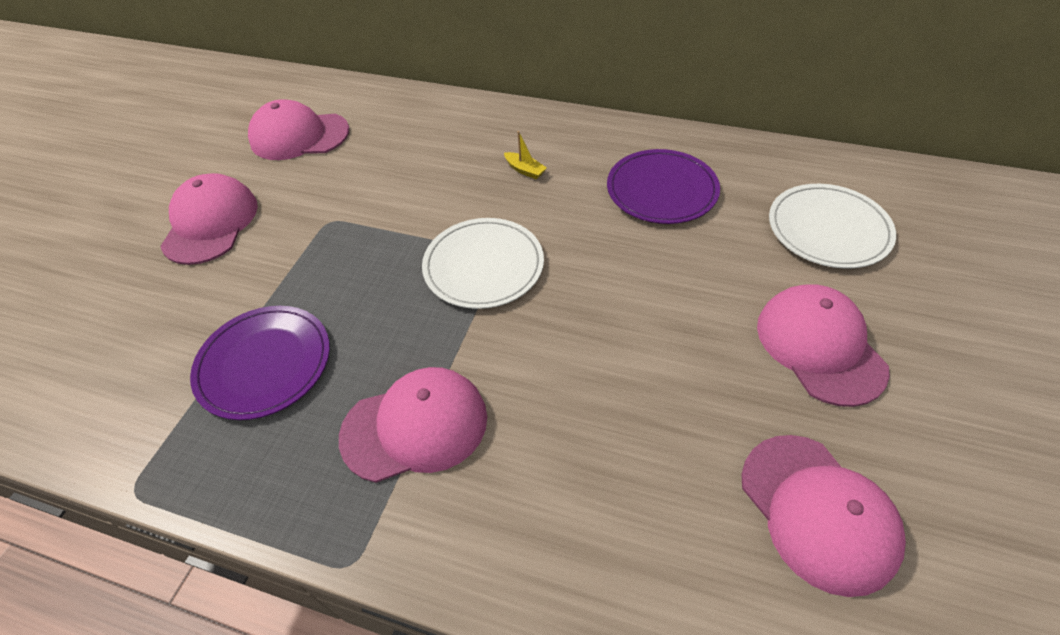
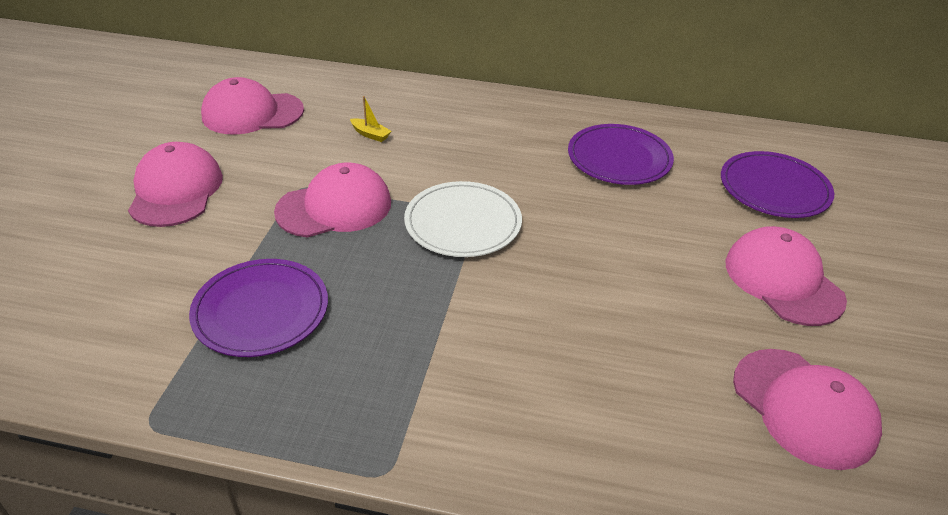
camera: 10 degrees left, 10 degrees down
(415, 426) = (424, 357): pink cap -> pink cap (334, 207)
(525, 170) = (486, 142): yellow boat -> yellow boat (370, 134)
(828, 229) = (774, 188): white plate -> purple plate

